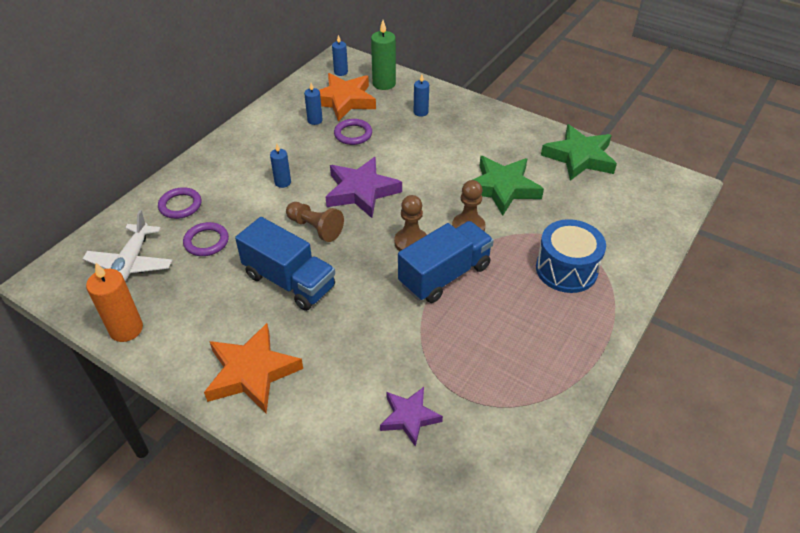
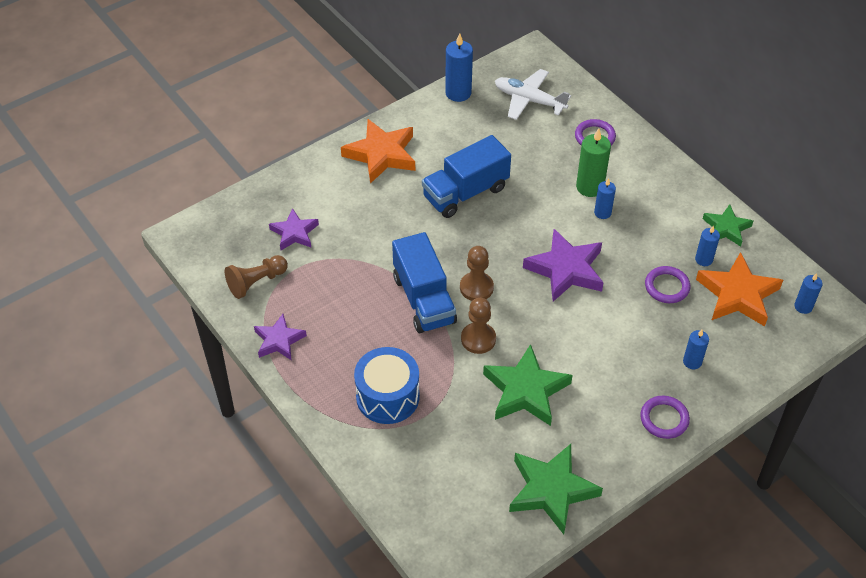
camera: 110 degrees right, 5 degrees up
(126, 329) = (458, 93): orange candle -> blue candle
(206, 241) = (538, 148): purple ring -> purple ring (664, 419)
(275, 114) = (726, 228): none -> green star
(315, 228) = (525, 223): brown pawn -> brown pawn (256, 282)
(384, 84) = (765, 343): green candle -> green candle (590, 187)
(561, 375) = (279, 340): none -> purple star

